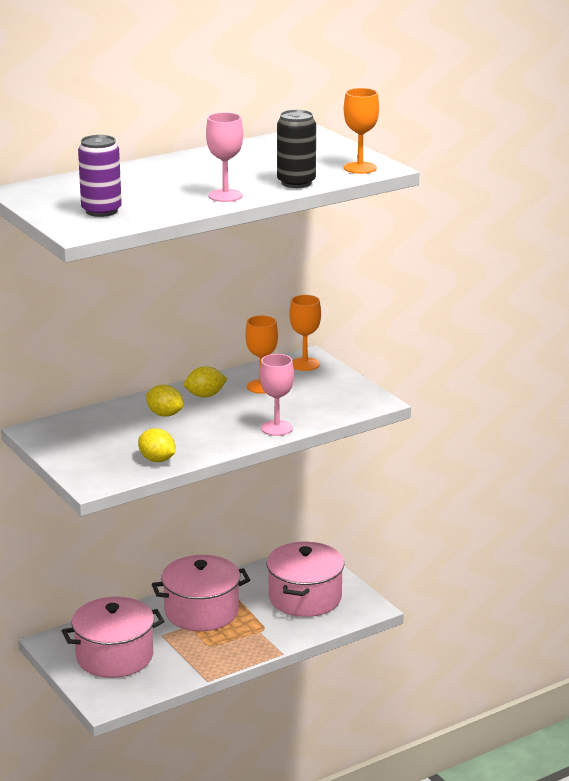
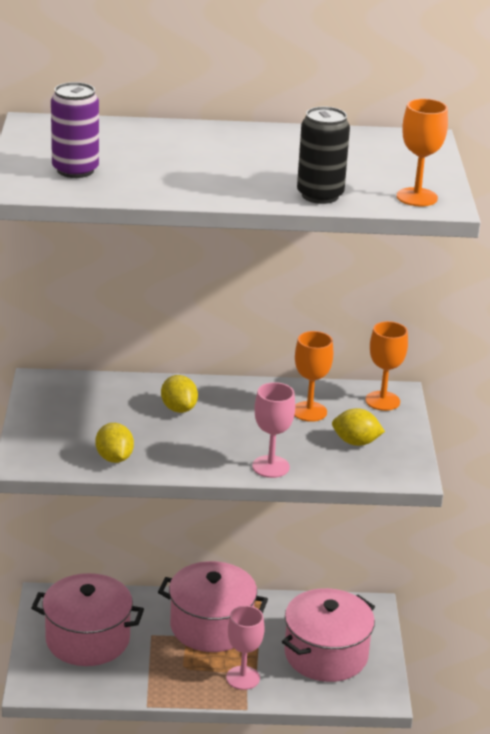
camera: 30 degrees right, 5 degrees up
(205, 395) = (241, 401): yellow lemon -> yellow lemon (356, 442)
(225, 196) = (222, 189): pink goblet -> pink goblet (243, 678)

